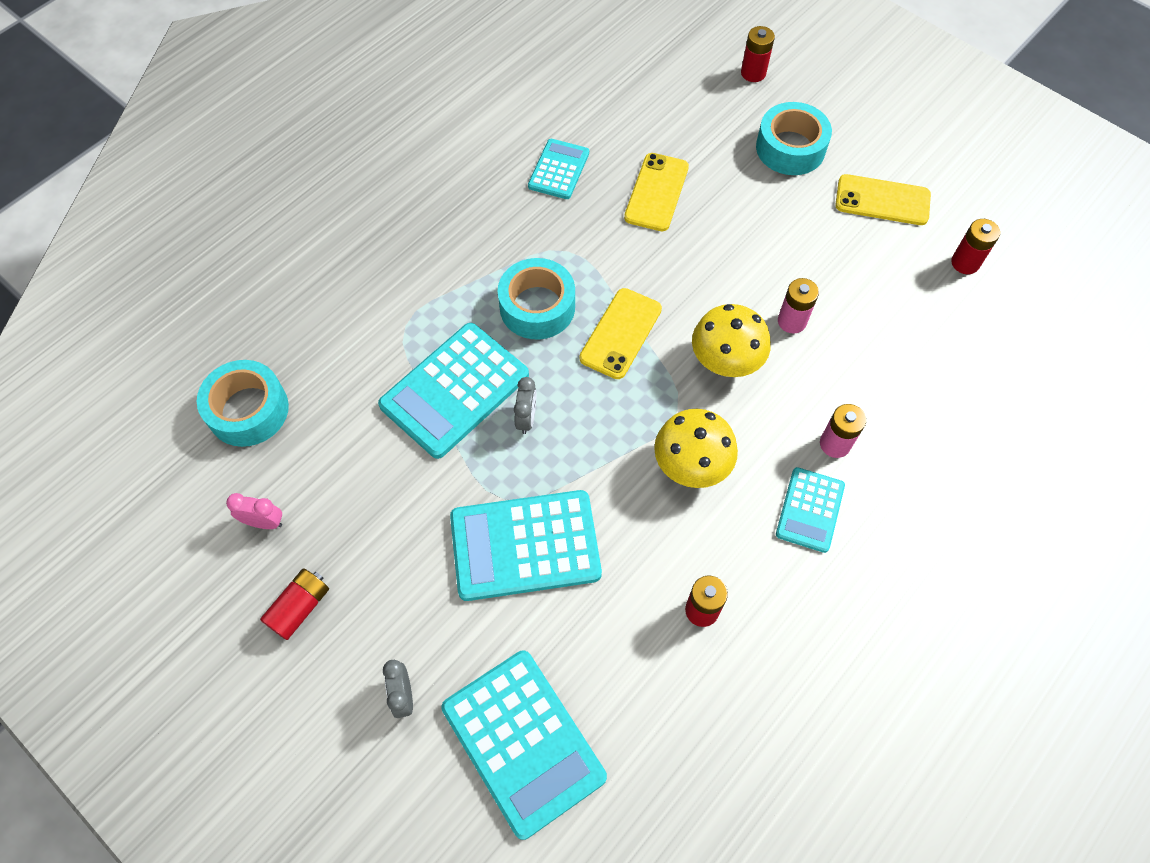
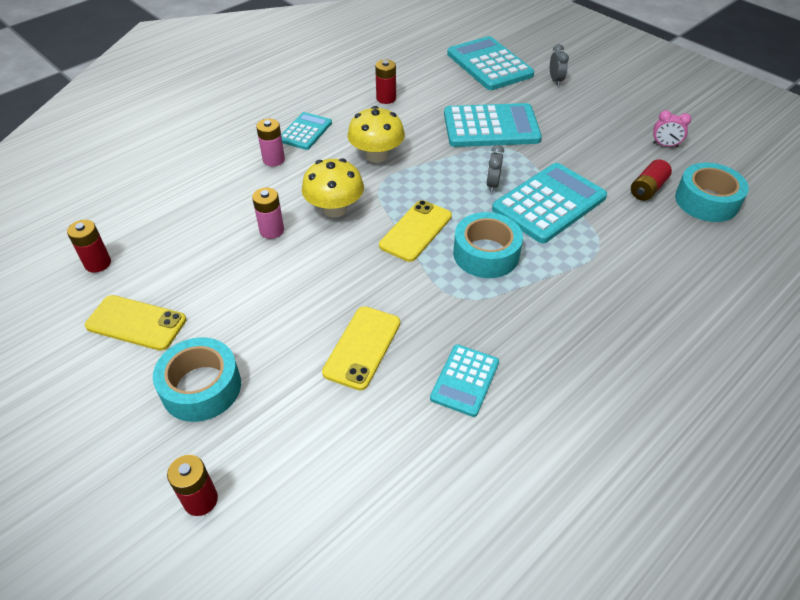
camera: 175 degrees left, 15 degrees down
(300, 608) = (626, 111): red battery -> red battery (647, 189)

